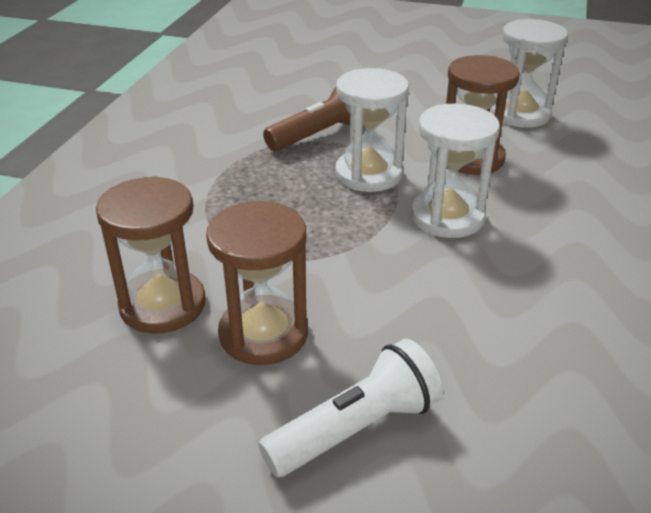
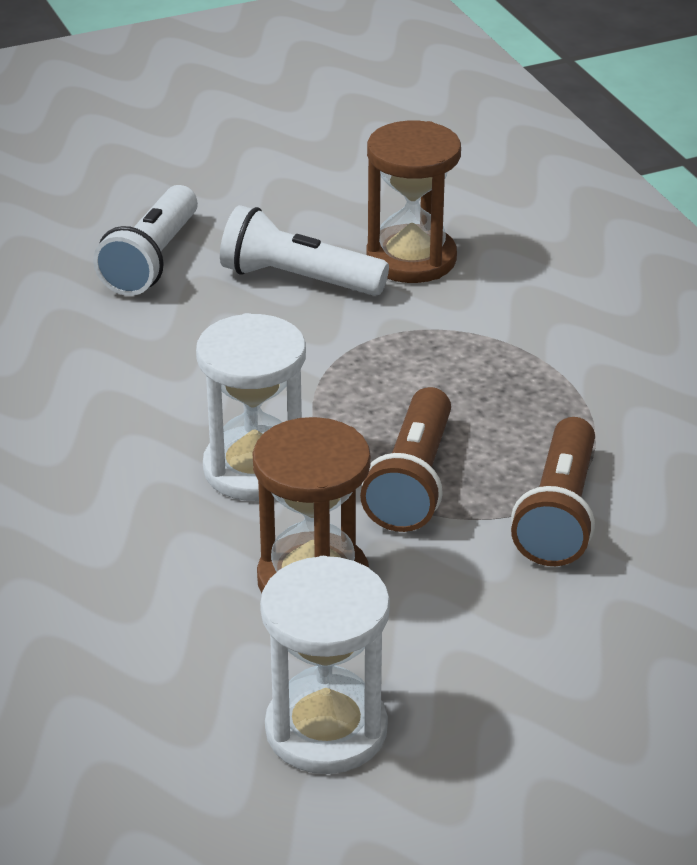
camera: 140 degrees right, 0 degrees up
(263, 333) = (298, 279): brown hourglass -> white flashlight
(368, 174) = (413, 481): white hourglass -> brown flashlight

